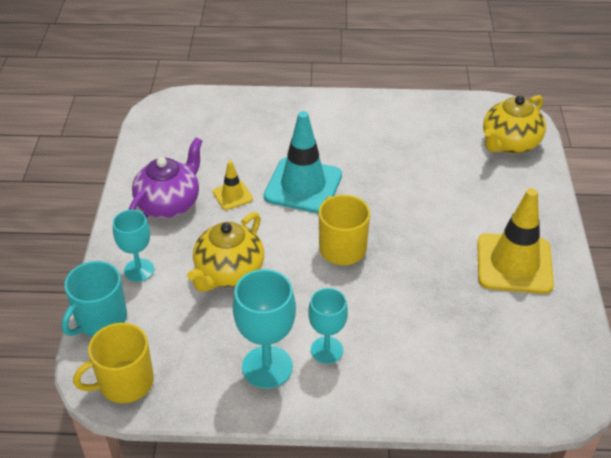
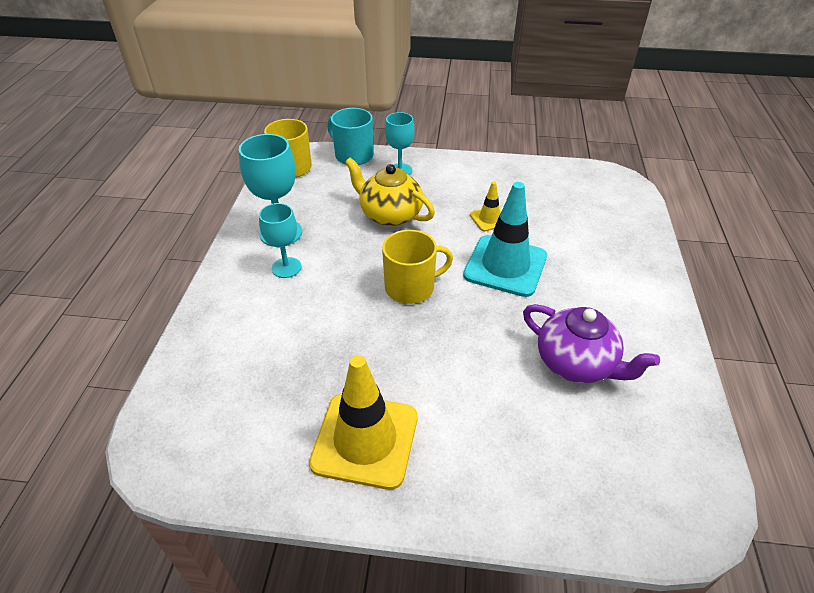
camera: 95 degrees right, 0 degrees up
(169, 203) = (478, 184): purple teapot -> purple teapot (576, 363)
(509, 143) = (613, 490): yellow teapot -> none

